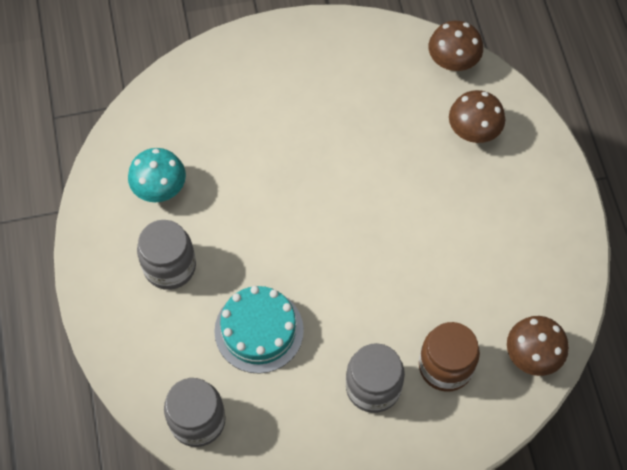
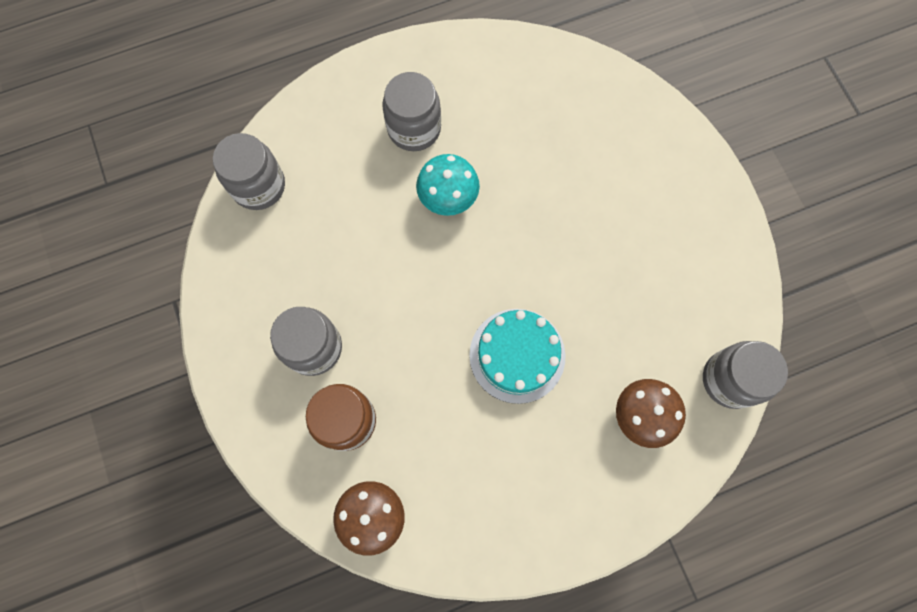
camera: 80 degrees right, 10 degrees up
(160, 188) = (498, 102): turquoise mushroom -> turquoise mushroom (448, 197)
(259, 330) = (359, 225): turquoise cake -> turquoise cake (517, 355)
(452, 62) = (730, 379): brown mushroom -> grey jar

